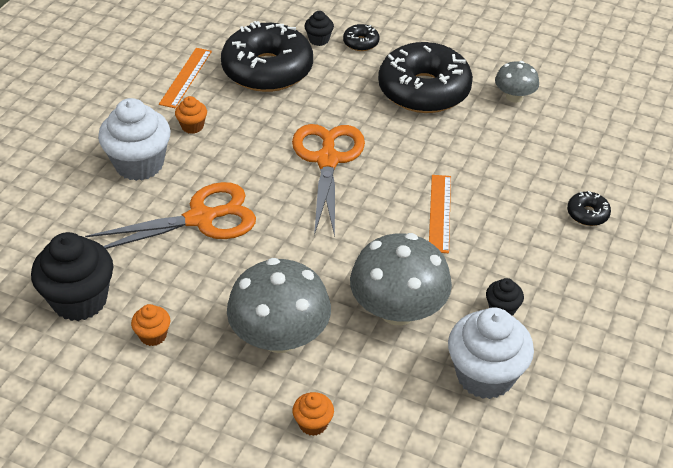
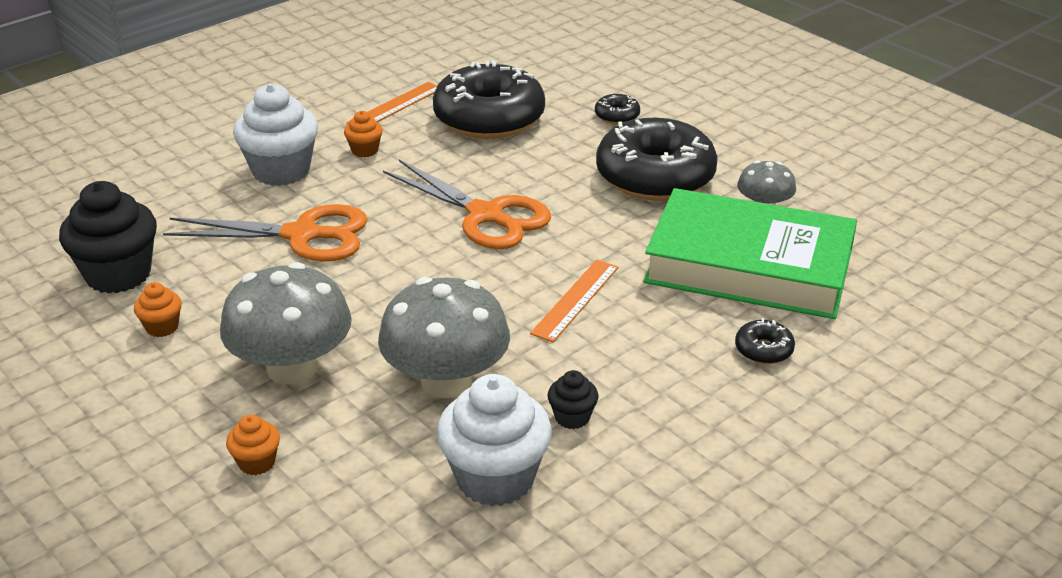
camera: 25 degrees right, 10 degrees down
(319, 40) = (570, 103): black cupcake -> none
(327, 159) = (486, 216): orange scissors -> orange scissors turned 105 degrees clockwise
(535, 148) = (749, 266): none -> green book

